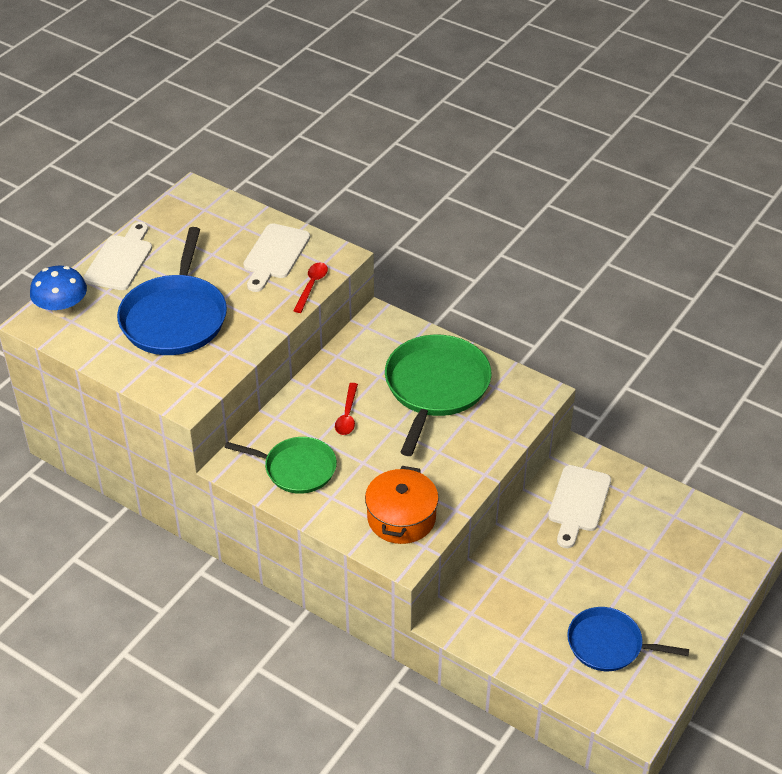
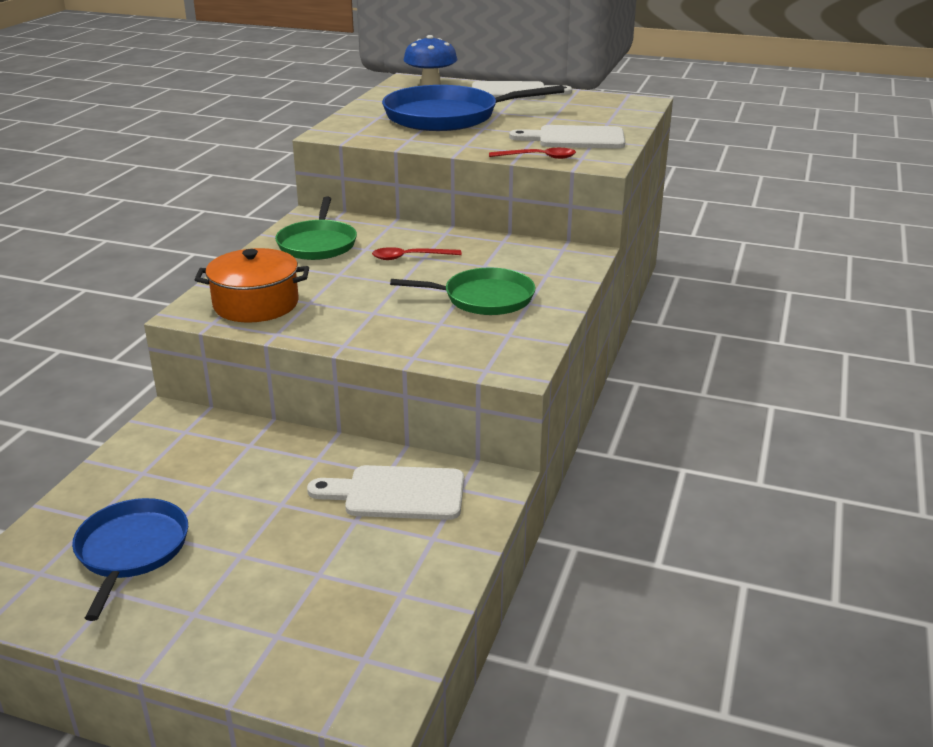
camera: 75 degrees right, 15 degrees down
(435, 387) = (484, 298): green pan -> green pan, size x0.63

